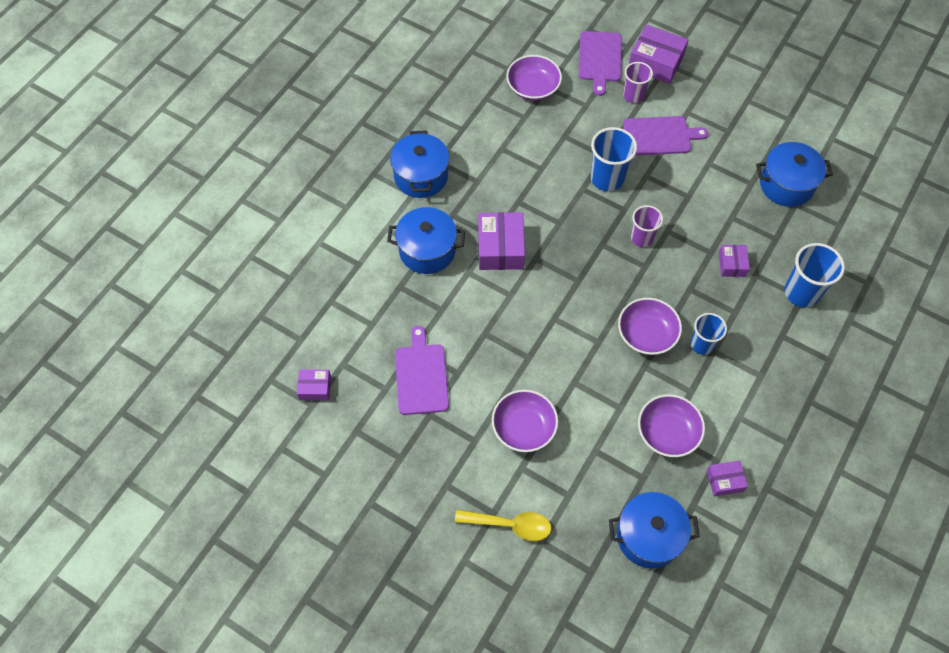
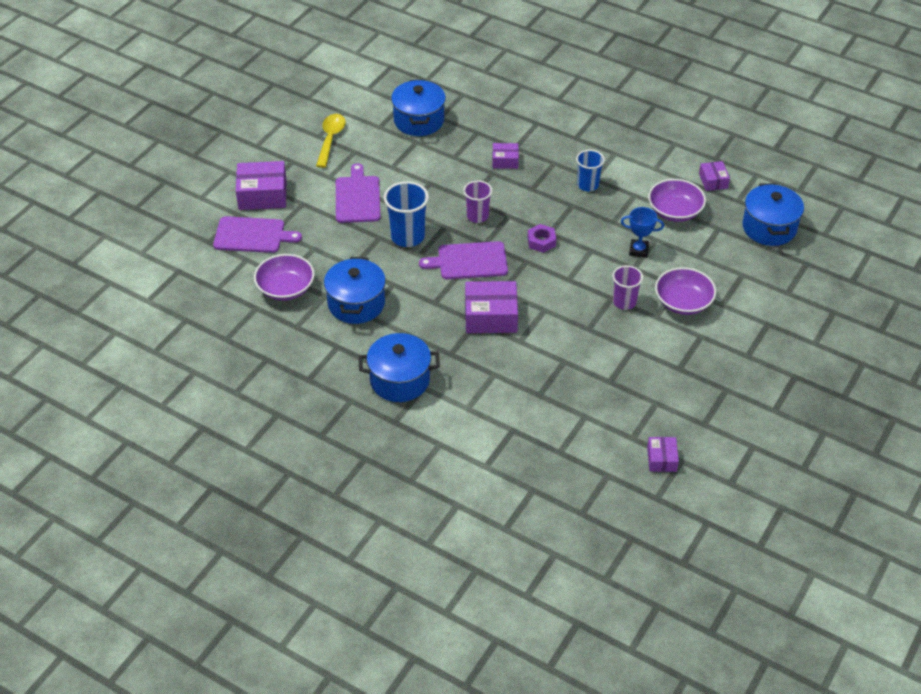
camera: 90 degrees left, 15 degrees down
(421, 376) = (639, 375): purple cutting board -> purple cutting board (469, 261)
(427, 250) = (495, 373): blue pot -> blue pot (356, 304)
(510, 525) = (776, 312): yellow spoon -> yellow spoon (330, 139)
(601, 389) = (638, 250): none -> blue trophy
(608, 295) = (541, 242): none -> purple nut
(633, 95) = (304, 213): purple cup -> purple cup (624, 302)
(646, 334) = (580, 218): purple bowl -> none
(655, 62) = (262, 195): purple box -> purple box turned 60 degrees clockwise
(801, 292) = (532, 122): blue cup -> none

